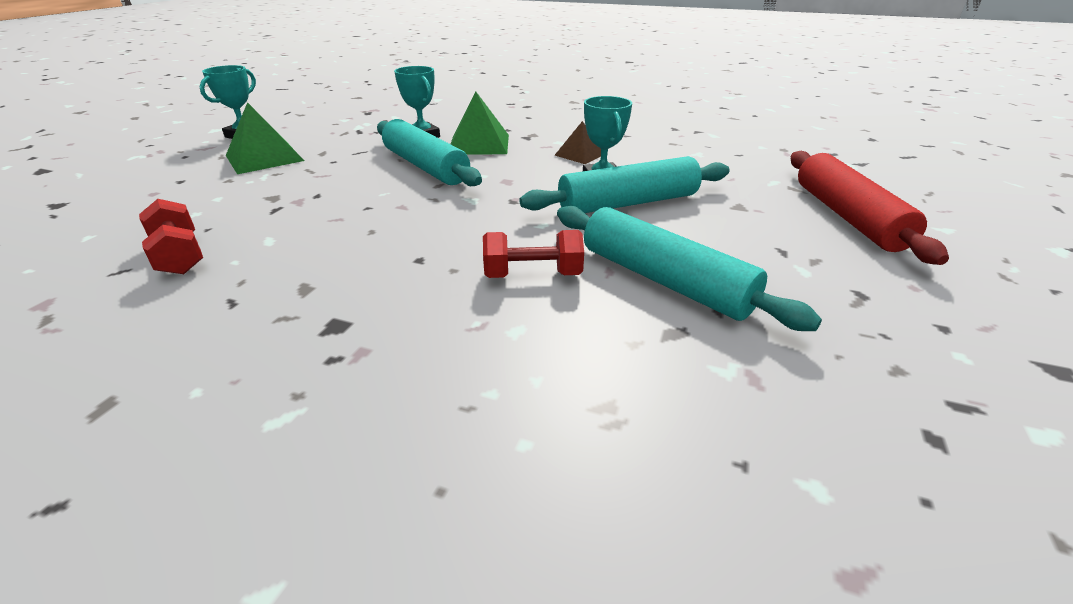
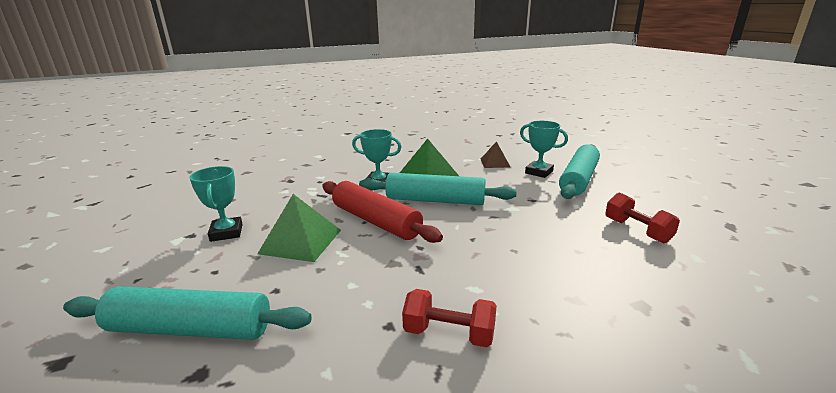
camera: 40 degrees left, 10 degrees down
(532, 275) = (637, 230): red dumbbell -> red dumbbell turned 75 degrees counterclockwise
(664, 280) = (676, 207): turquoise rolling pin -> turquoise rolling pin (191, 328)
(848, 217) = (653, 154): red rolling pin -> red rolling pin (376, 221)

